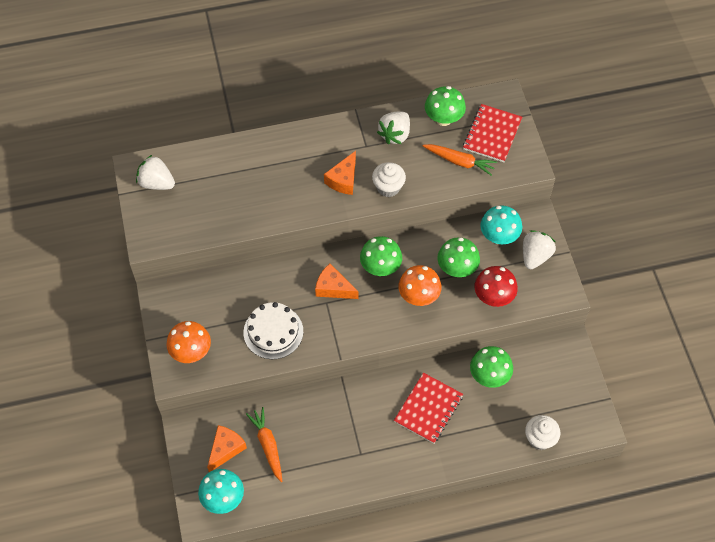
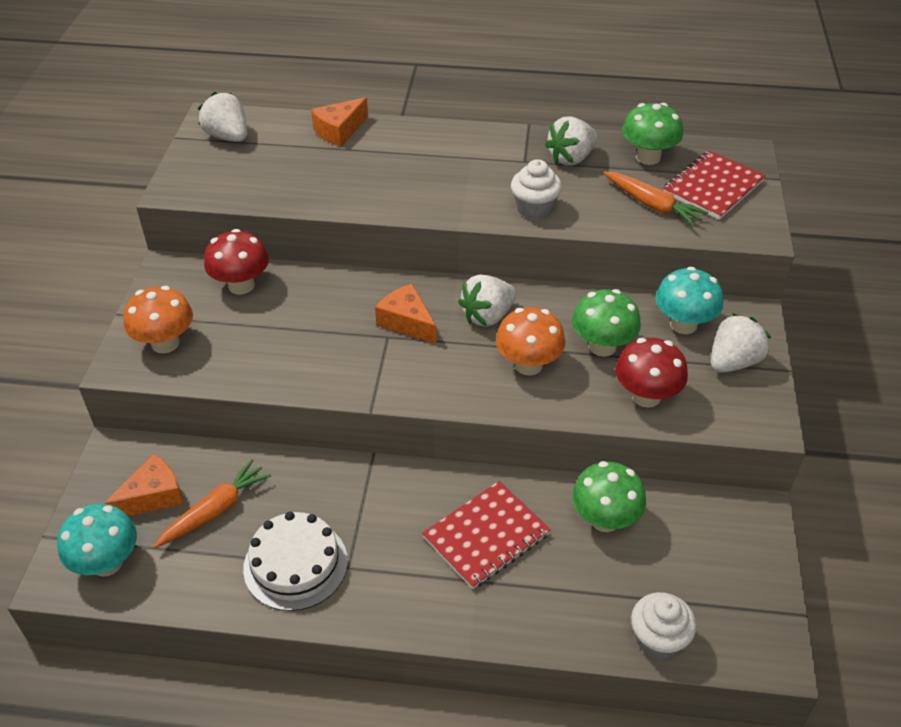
camera: 20 degrees right, 15 degrees down
(215, 292) = (241, 285): none -> red mushroom
(267, 445) = (216, 510): orange carrot -> orange carrot turned 45 degrees clockwise
(273, 332) = (292, 350): white cake -> white cake (295, 564)
(343, 180) = (475, 187): orange cheese -> orange cheese (339, 131)
(380, 267) = (487, 316): green mushroom -> white strawberry

